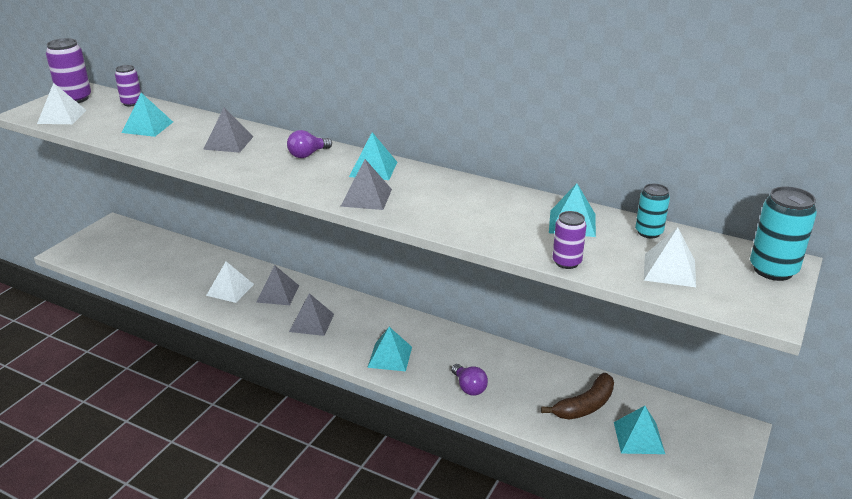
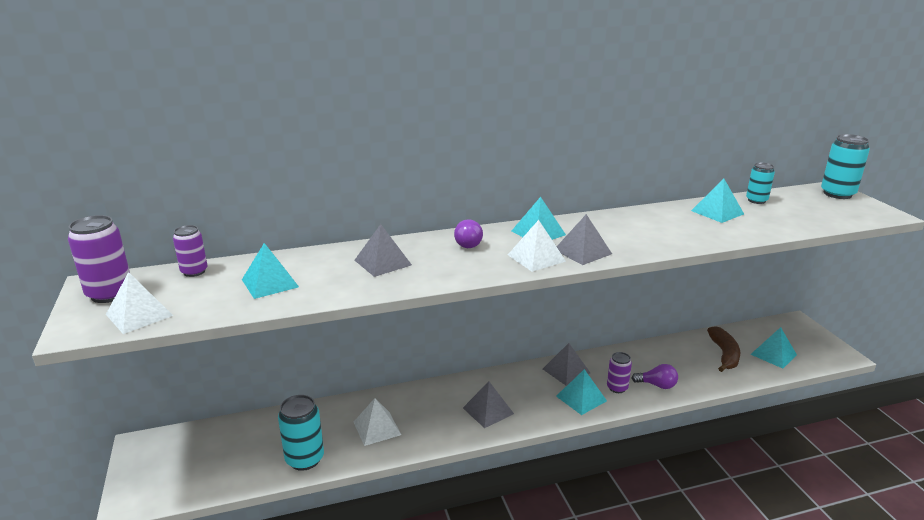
camera: 45 degrees left, 5 degrees down
(166, 282) = (305, 459): none -> turquoise can
(278, 293) = (422, 406): grey pyramid -> grey pyramid (566, 371)
(566, 262) = (768, 233): purple can -> purple can (617, 388)
(669, 270) = (810, 214): white pyramid -> white pyramid (536, 258)

